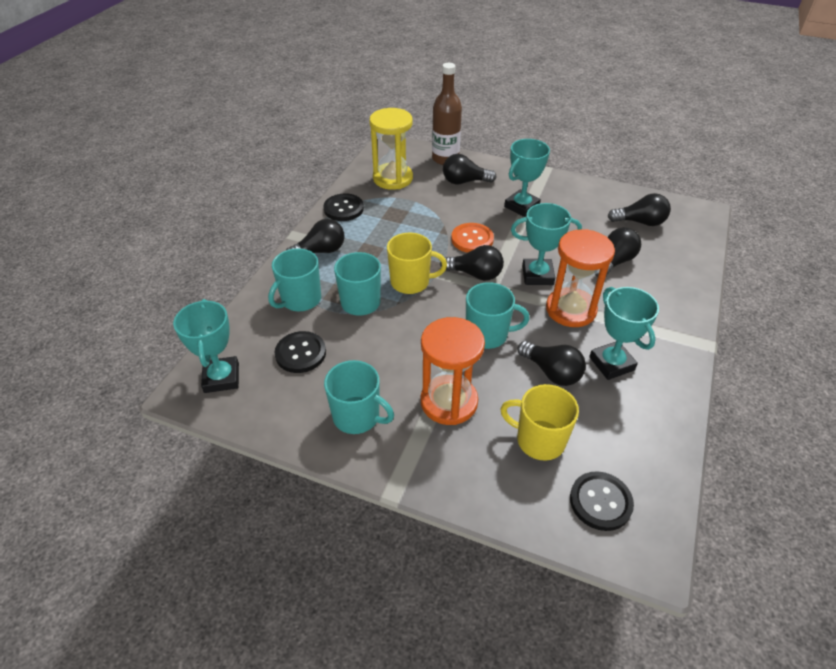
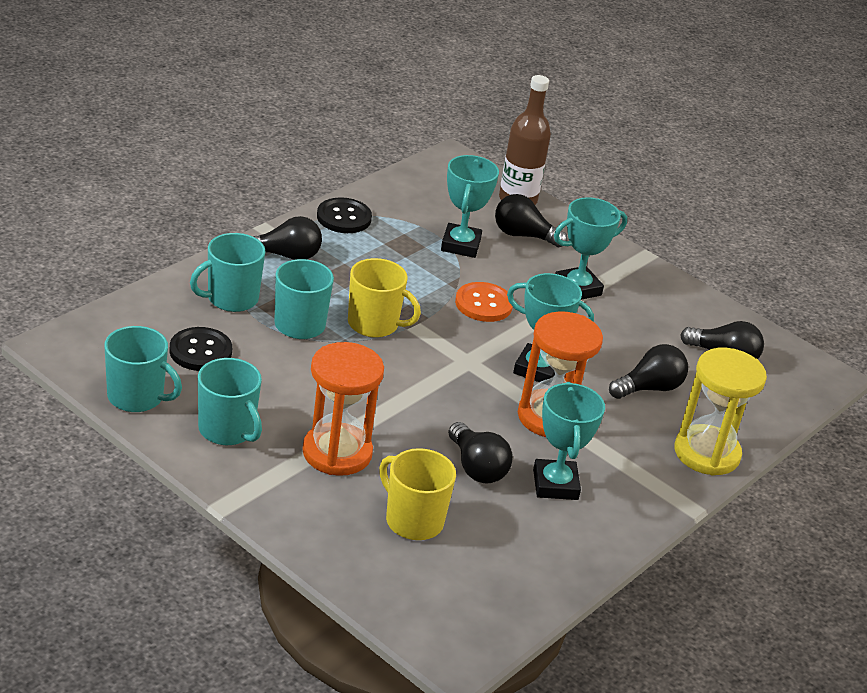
camera: 15 degrees right, 10 degrees down
(221, 378) = (101, 345): turquoise trophy -> turquoise trophy (460, 245)
(393, 178) = (430, 202): yellow hourglass -> yellow hourglass (706, 453)
(475, 274) = (459, 342): black light bulb -> none
(487, 334) = (428, 407): turquoise mug -> turquoise mug (137, 397)
(600, 502) = (439, 593): black button -> none

